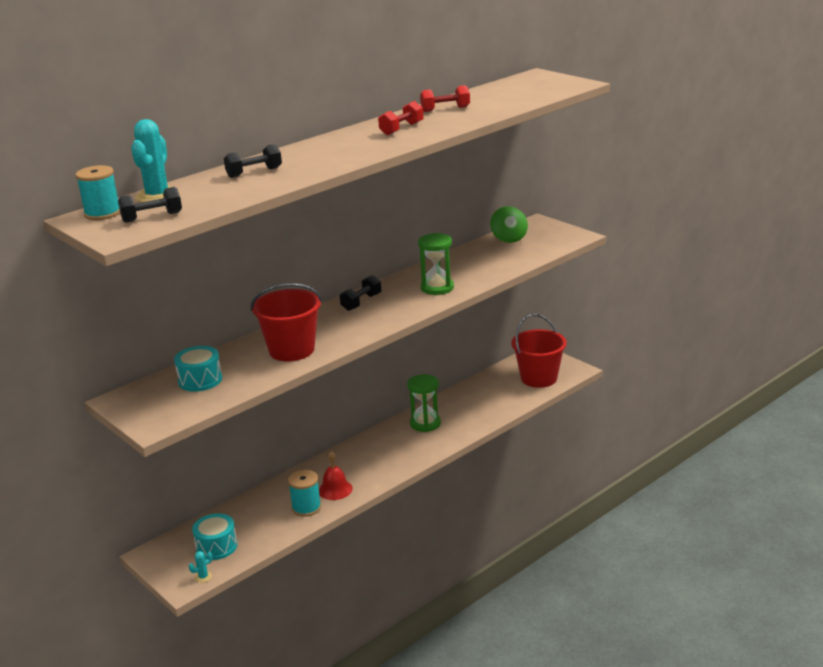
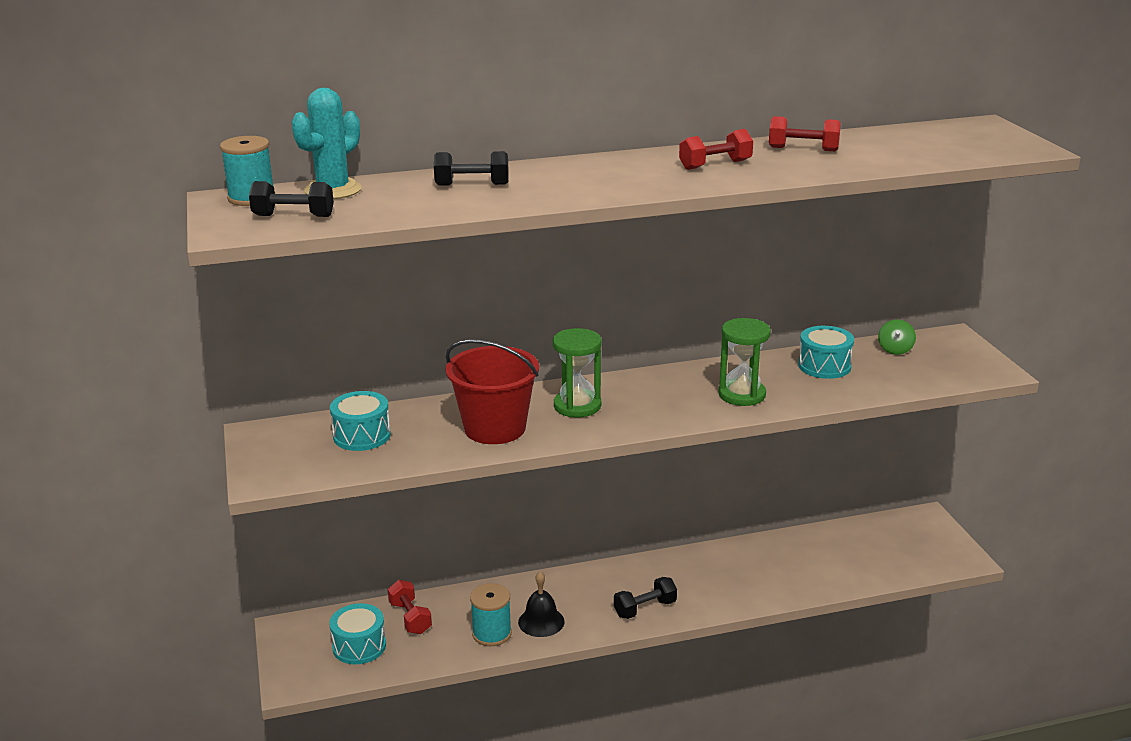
camera: 25 degrees right, 0 degrees up
(203, 577) = (318, 680): turquoise cactus -> none
(240, 517) = (410, 618): none -> red dumbbell
(335, 489) = (541, 621): red bell -> black bell
(361, 302) = (630, 388): black dumbbell -> black dumbbell (645, 609)
(425, 423) = (711, 570): green hourglass -> green hourglass (577, 406)
(474, 258) = (824, 366): none -> turquoise drum
(509, 238) = (895, 349): green spinning top -> green spinning top, size x0.66
(539, 378) = (904, 554): red bucket -> none

